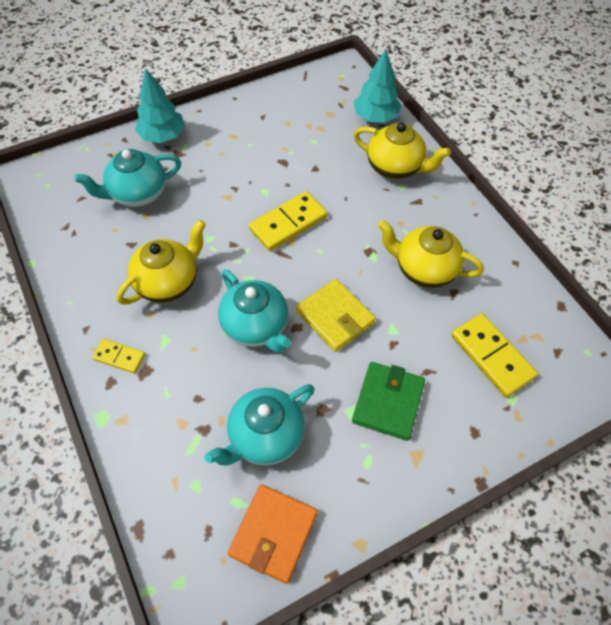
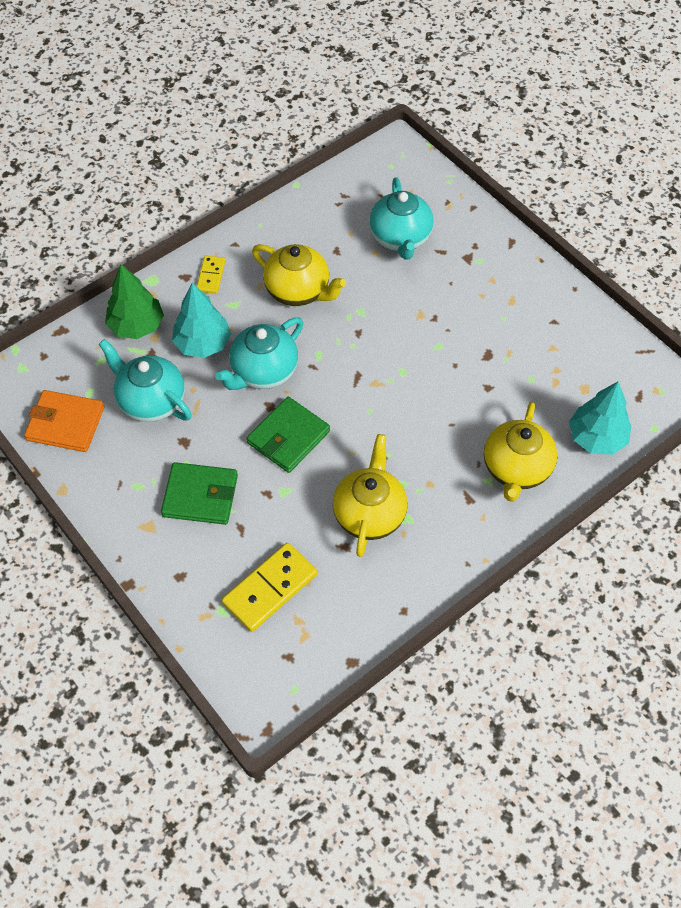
camera: 80 degrees right, 0 degrees up
(137, 194) = (400, 238): turquoise teapot -> turquoise teapot turned 150 degrees counterclockwise
(160, 440) = (136, 326): none -> green tree
(162, 136) = (489, 238): turquoise tree -> turquoise tree (203, 344)
(288, 223) = (399, 375): yellow domino -> none
(335, 317) = (288, 437): yellow wallet -> green wallet

